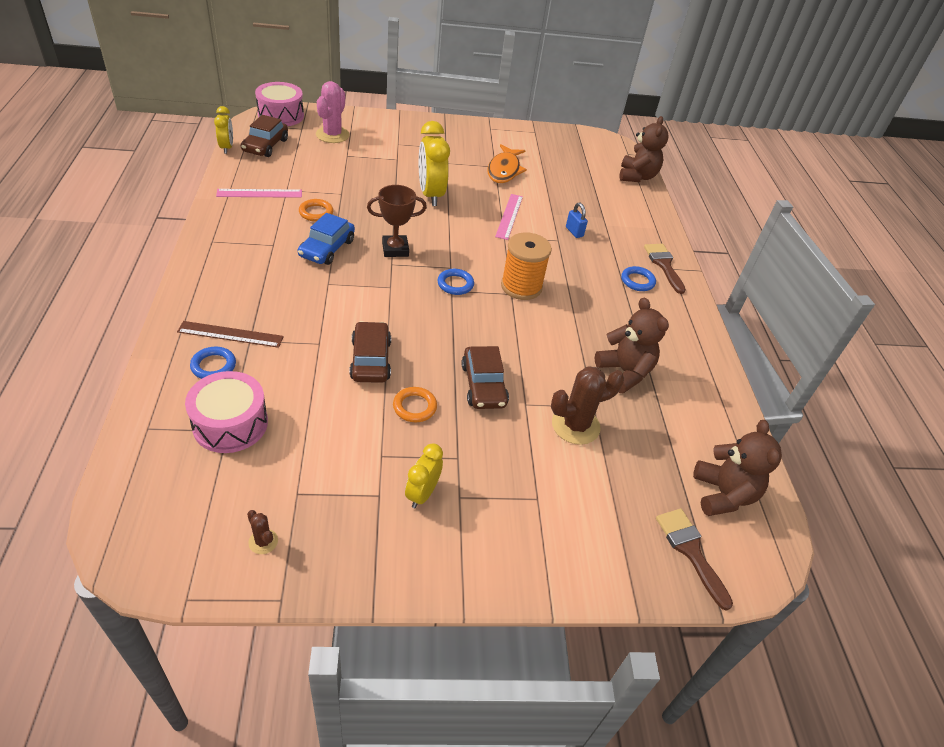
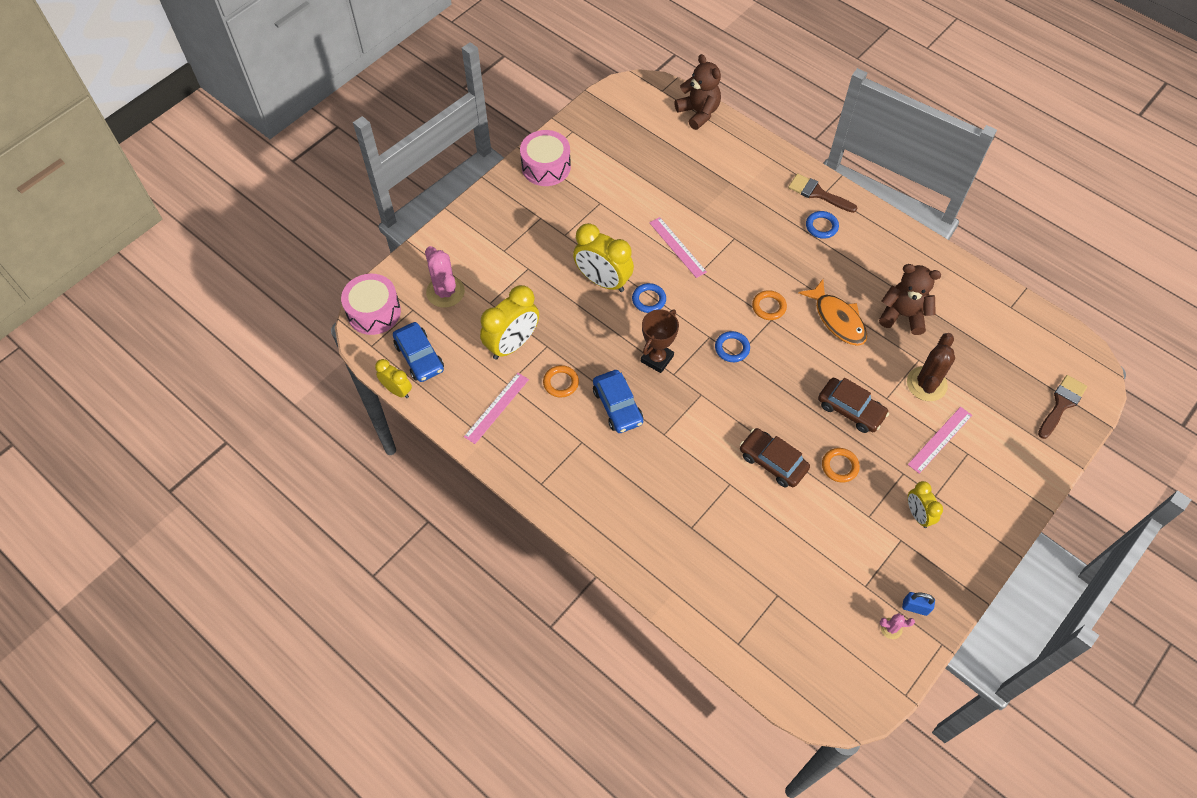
camera: 40 degrees left, 15 degrees up
(213, 366) = (702, 567): blue ring -> blue ring (649, 300)
(230, 334) = (674, 536): brown ruler -> none
(230, 424) = (772, 589): pink drum -> pink drum (546, 167)
(263, 541) = (891, 628): brown cactus -> pink cactus
(265, 145) = (419, 357): brown car -> blue car
(323, 178) = (512, 344): none -> yellow clock
(504, 170) = (611, 200): orange fish -> orange fish (837, 319)
(521, 287) = (769, 307): orange spool -> orange ring
(527, 467) = (940, 439): none -> pink ruler
(574, 232) = (733, 219): blue padlock -> blue padlock (915, 607)
(690, 551) = (1061, 404): brown brush -> brown brush turned 105 degrees clockwise
(723, 494) = (1037, 350): brown teddy bear -> none

